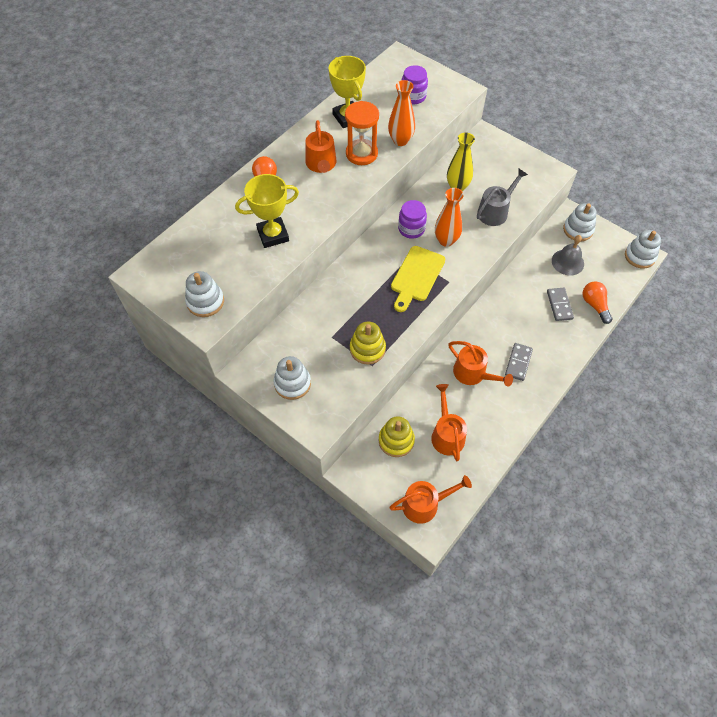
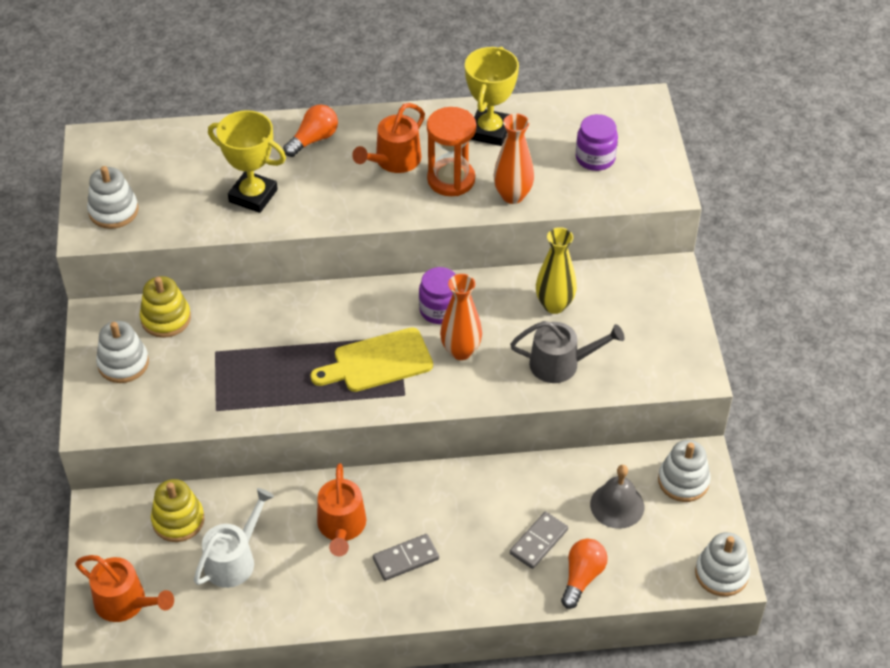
camera: 45 degrees right, 10 degrees down
(367, 349) = (232, 391): yellow stacking toy -> yellow stacking toy (166, 319)
(447, 434) = (234, 560): orange watering can -> white watering can

